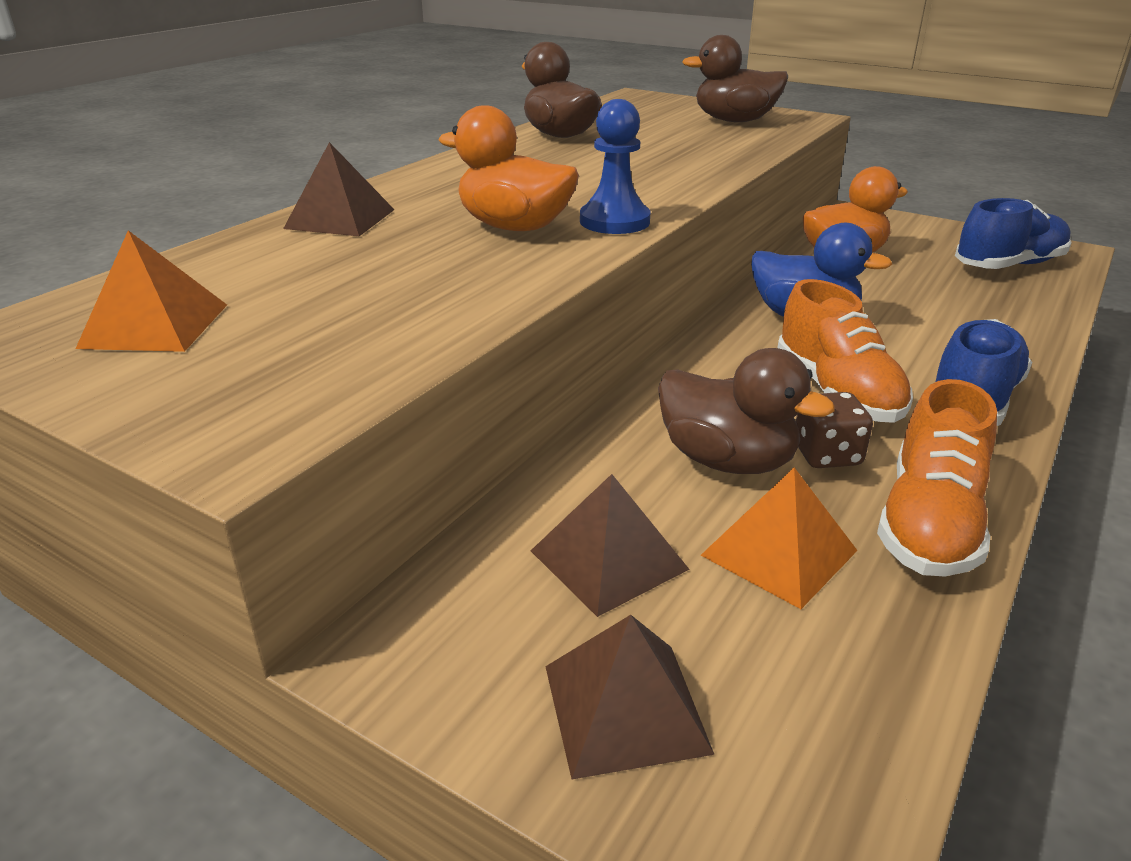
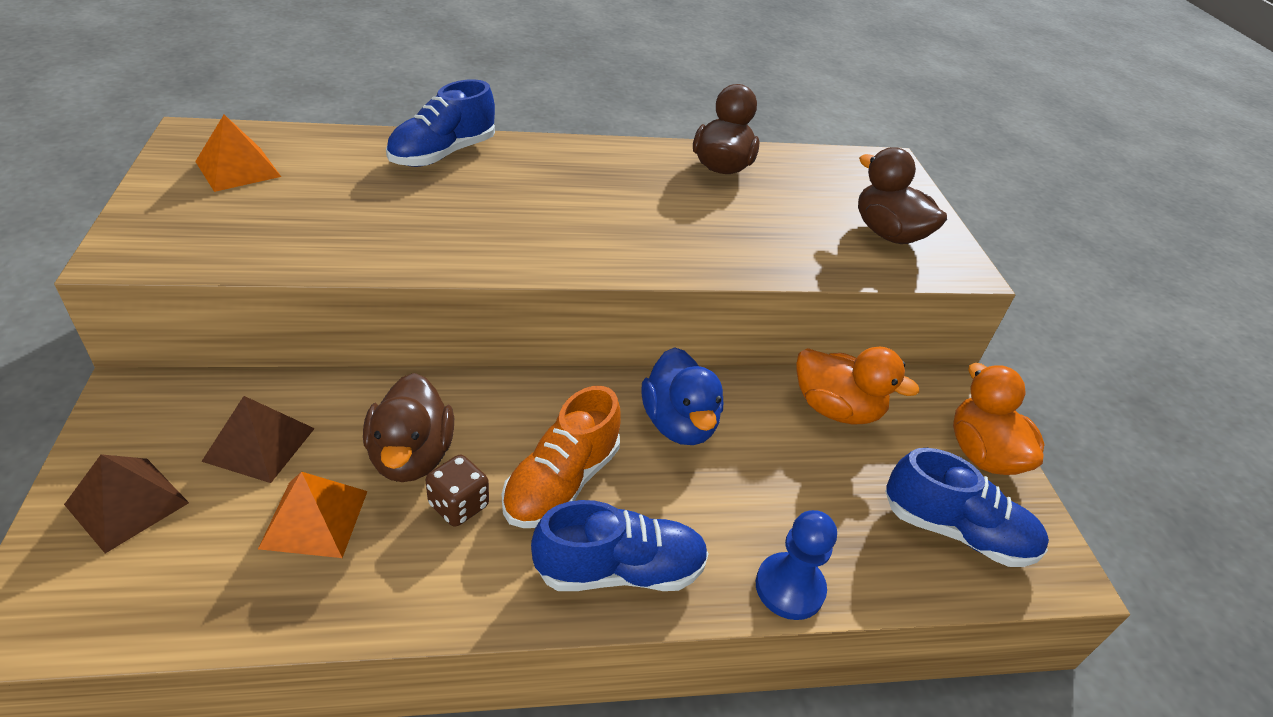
camera: 45 degrees right, 10 degrees up
(340, 219) = (443, 154): brown pyramid -> blue shoe
(514, 227) = (496, 221): orange duck -> orange duck (982, 454)
(614, 221) = (552, 257): blue pawn -> blue pawn (789, 588)
(929, 523) = (403, 588): orange shoe -> none

